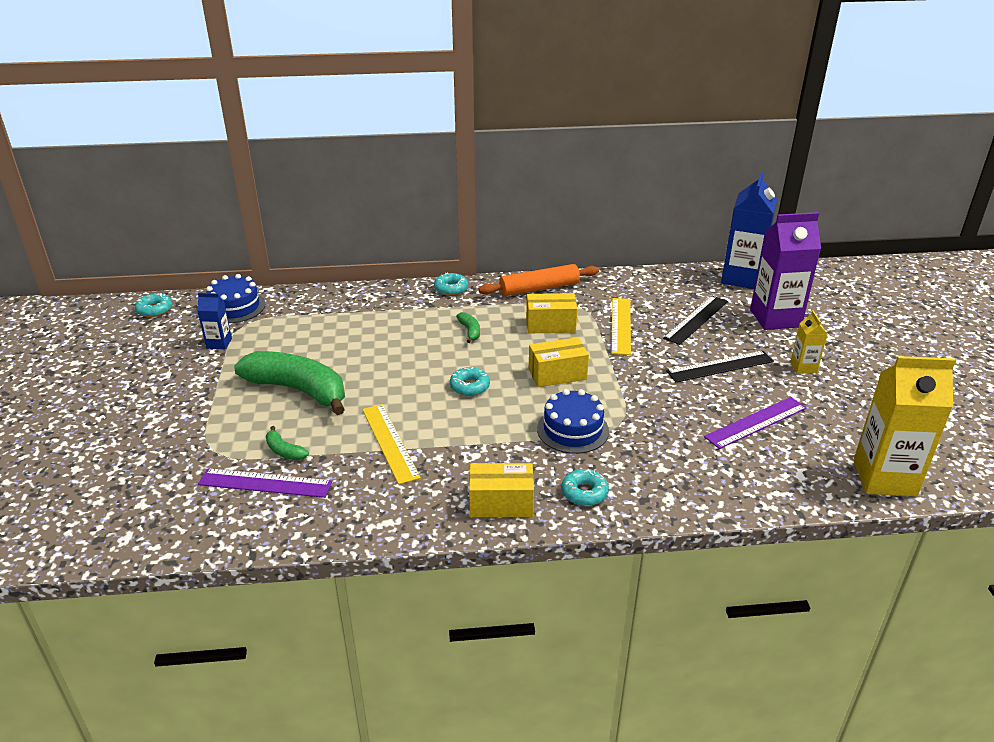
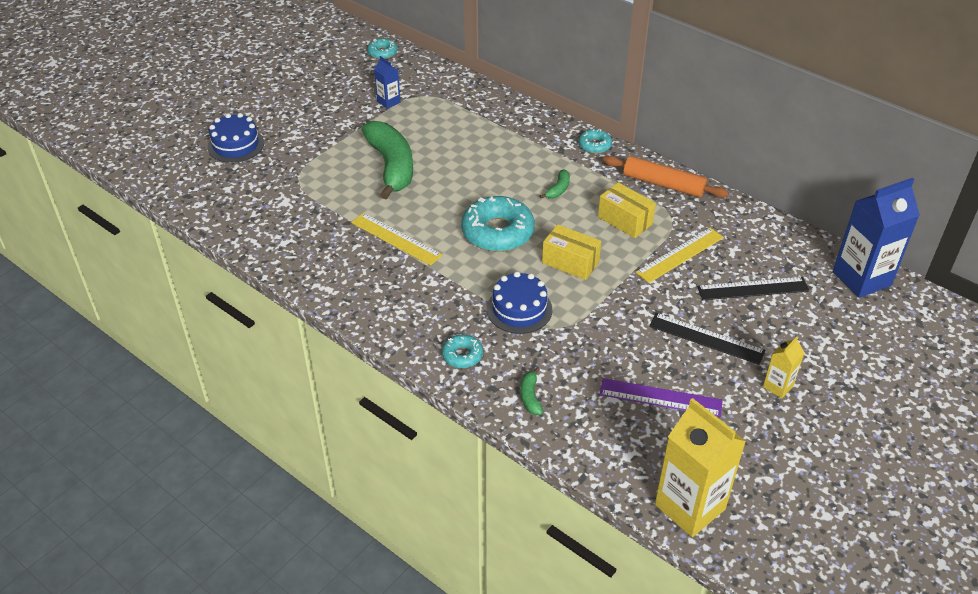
camera: 45 degrees right, 10 degrees up
(235, 307) = (431, 78): blue cake -> blue cake (236, 145)
(265, 483) = (298, 218): purple ruler -> none
(284, 451) = (333, 204): green banana -> green banana (530, 396)
(390, 442) = (396, 239): yellow ruler -> yellow ruler turned 75 degrees counterclockwise
(469, 386) = (497, 232): turquoise donut -> turquoise donut, size x2.00
(501, 503) = (403, 324): yellow box -> none
(775, 318) = (828, 332): purple carton -> none

